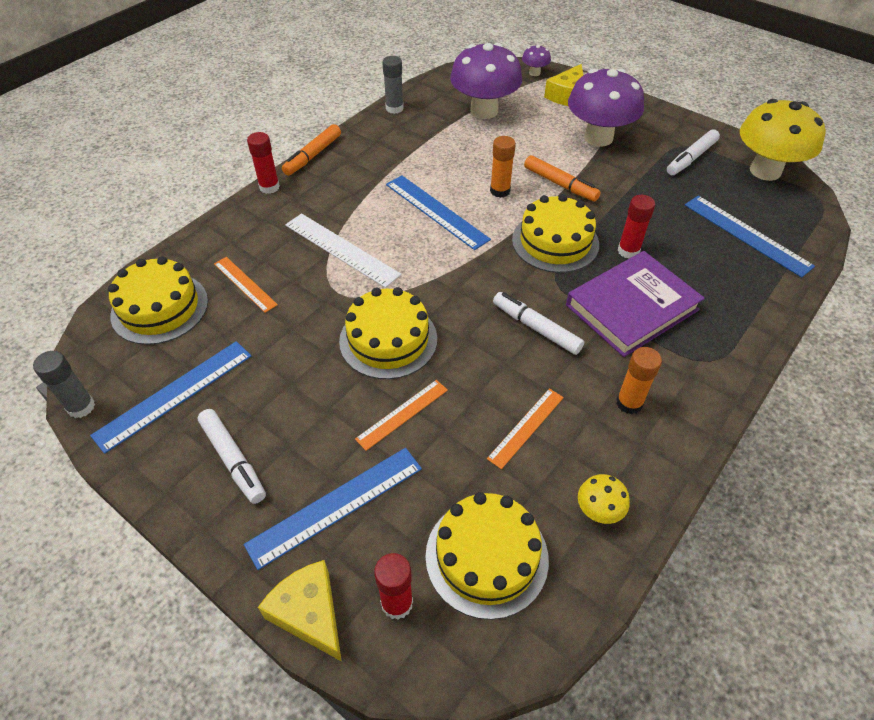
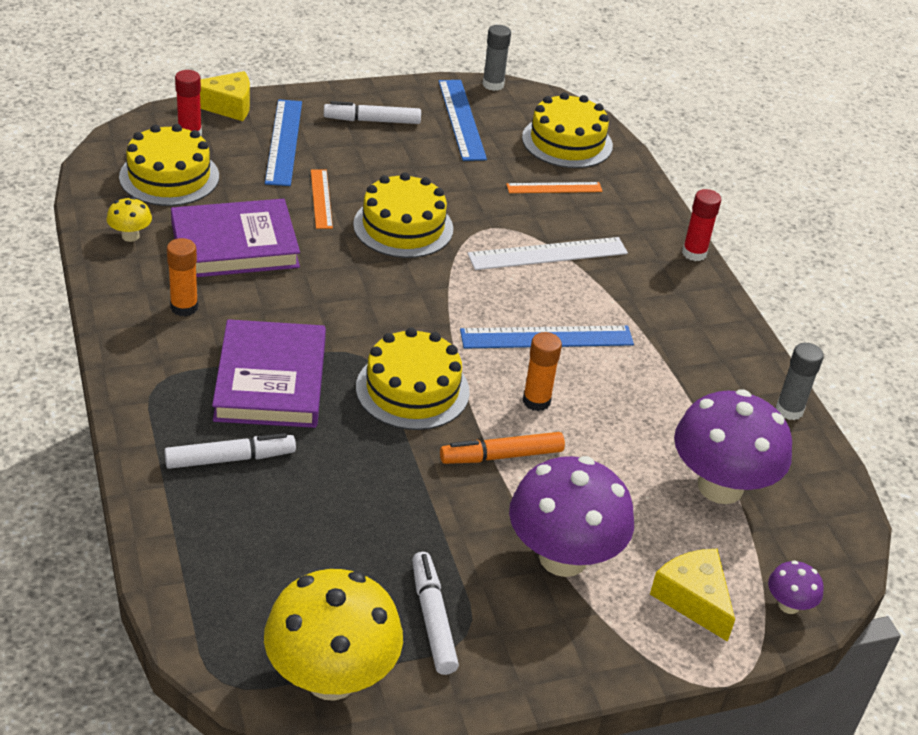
camera: 120 degrees right, 10 degrees down
(313, 155) = (731, 303): orange marker -> none
(526, 427) = (234, 245): orange ruler -> purple book
(536, 328) = (319, 308): white marker -> white marker (230, 459)
(628, 251) = (341, 432): red glue stick -> none
(746, 235) = (255, 549): blue ruler -> none

